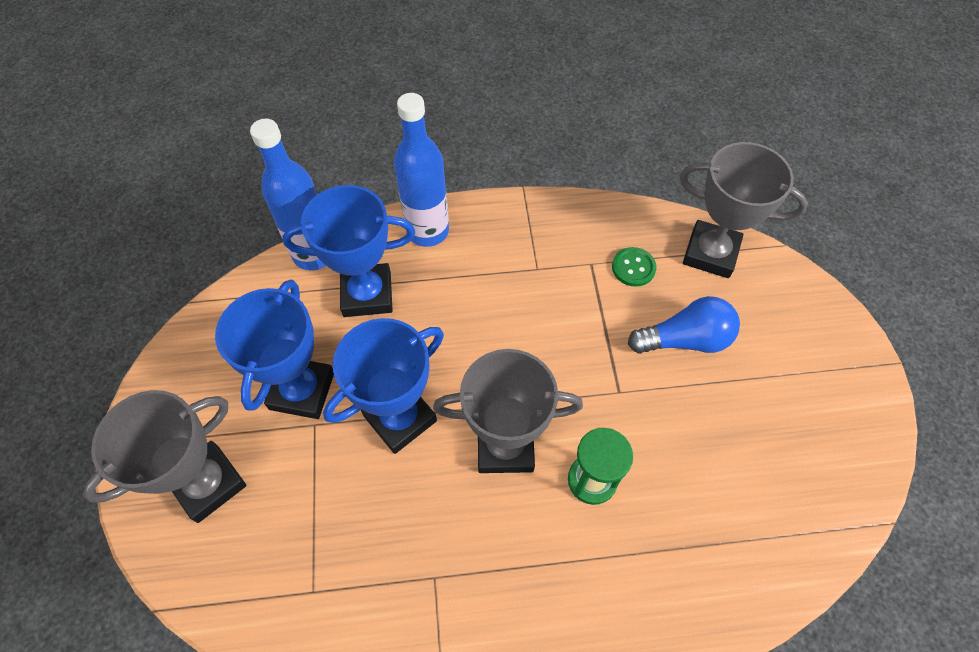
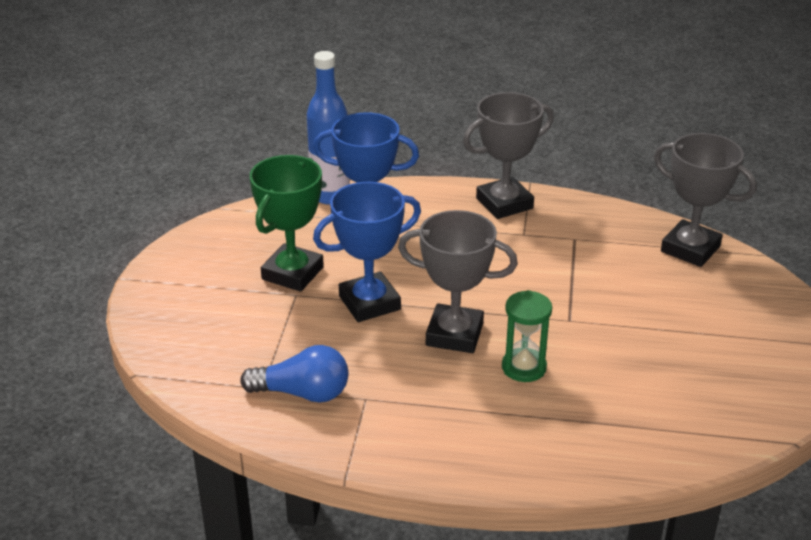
camera: 15 degrees right, 25 degrees down
(208, 483) = (198, 312): grey trophy -> grey trophy (504, 203)
(302, 390) = (292, 273): blue trophy -> green trophy
(427, 231) = (434, 196): blue bottle -> none
(633, 268) = (613, 247): green button -> none
(685, 339) = (643, 298): blue light bulb -> blue light bulb (303, 393)

